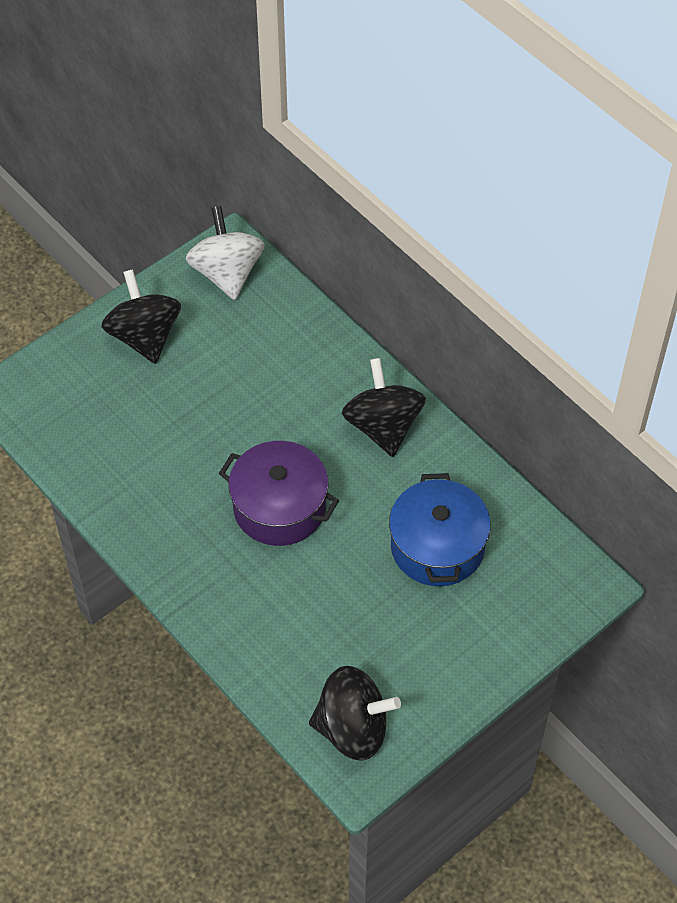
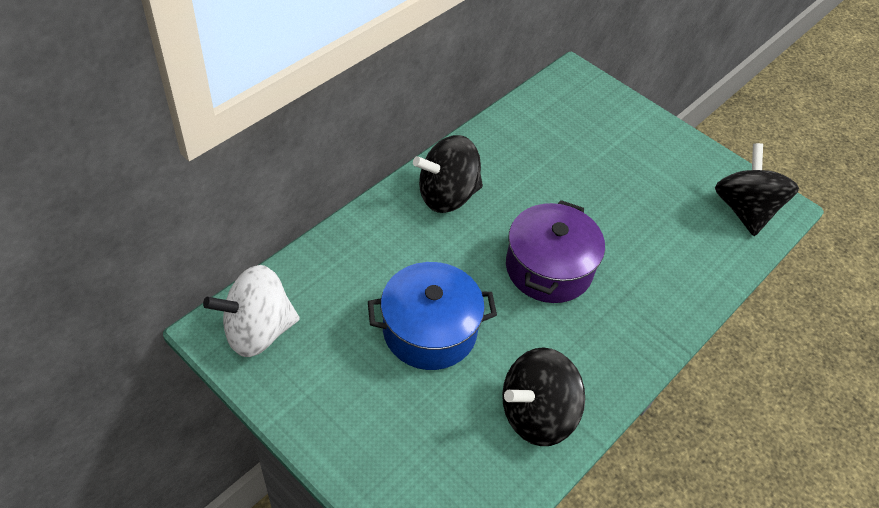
camera: 100 degrees left, 5 degrees down
(144, 336) = (349, 405): black spinning top -> black spinning top (537, 414)
(437, 546) = (564, 159): blue pot -> blue pot (430, 330)

